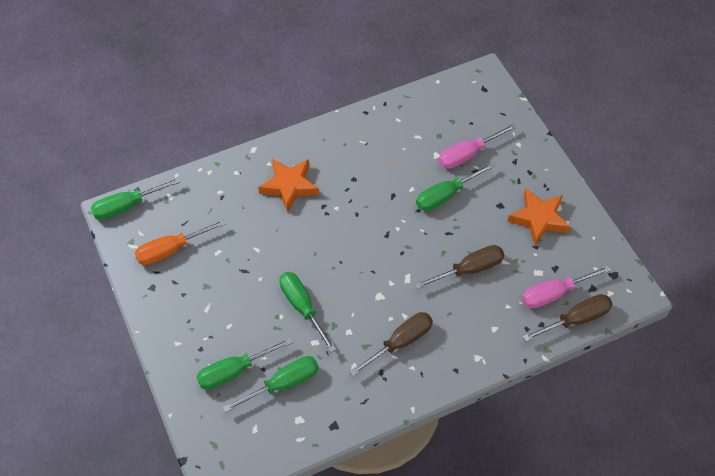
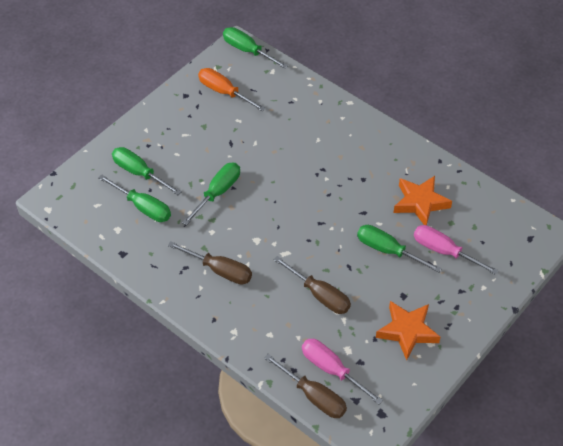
camera: 65 degrees right, 5 degrees down
(289, 186) = (328, 139): orange star -> orange star (420, 203)

